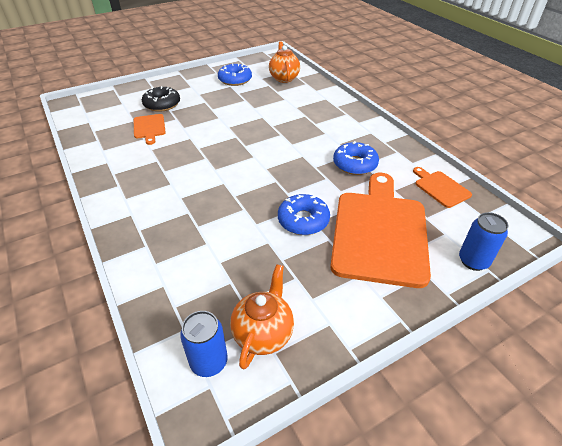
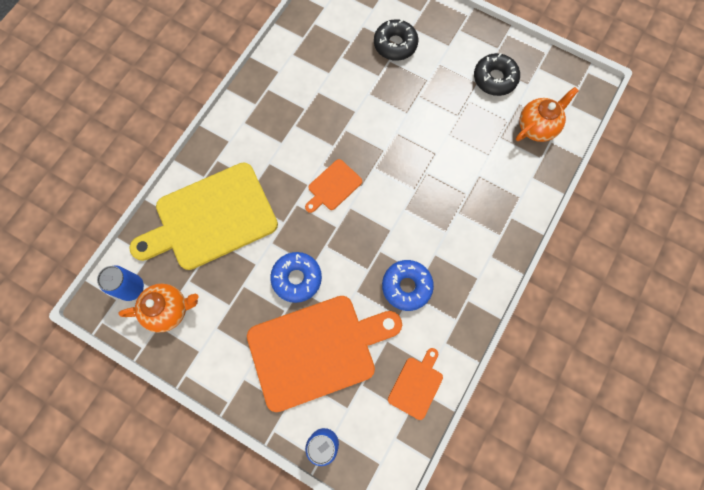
camera: 60 degrees right, 30 degrees up
(149, 127) = (349, 64): orange cutting board -> orange cutting board (333, 186)
(193, 256) = (211, 218): none -> yellow cutting board
(235, 80) = (495, 78): blue donut -> black donut

